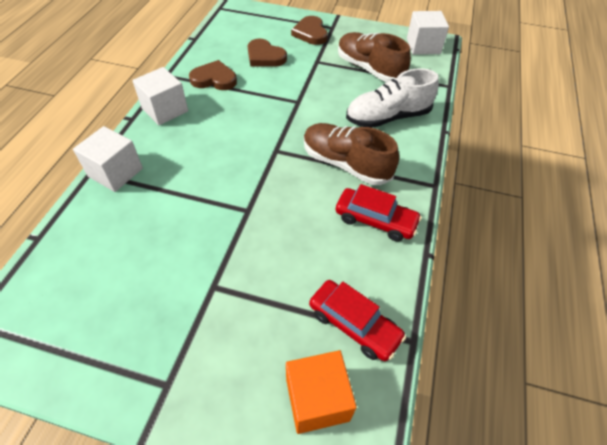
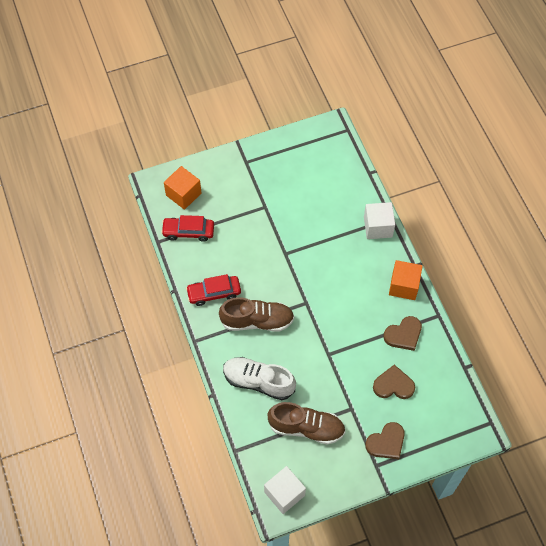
camera: 145 degrees right, 10 degrees up
(165, 110) = (403, 286): white cube -> orange cube
(310, 33) = (386, 442): brown heart -> brown heart turned 105 degrees clockwise
(387, 117) = (258, 381): white shoe -> white shoe turned 105 degrees counterclockwise

